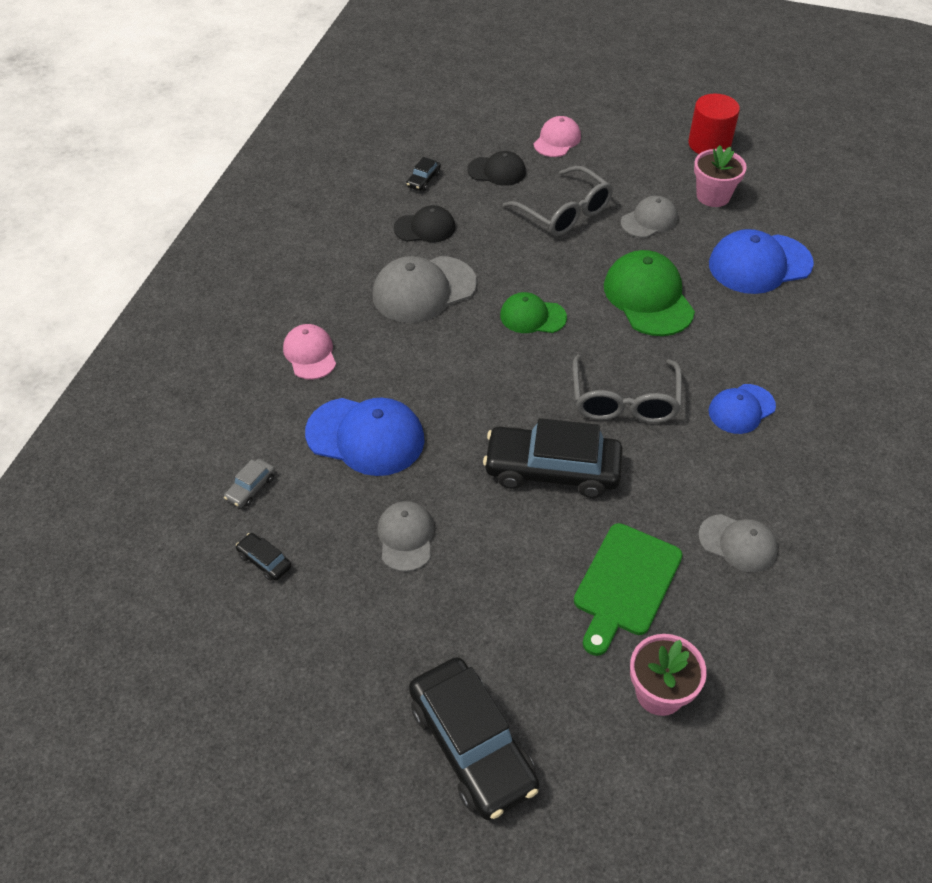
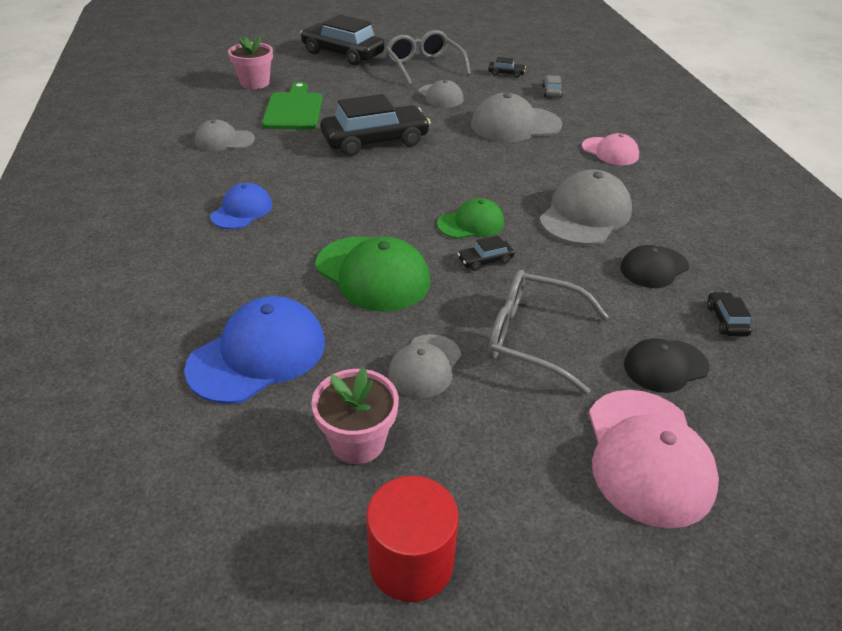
camera: 150 degrees right, 10 degrees down
(365, 436) = (515, 125): blue cap -> grey cap
(549, 277) = (485, 261): none -> black car
(557, 140) = (647, 456): pink cap -> pink cap, size x1.65
(624, 400) = (347, 189): grey glasses -> grey glasses (424, 67)

